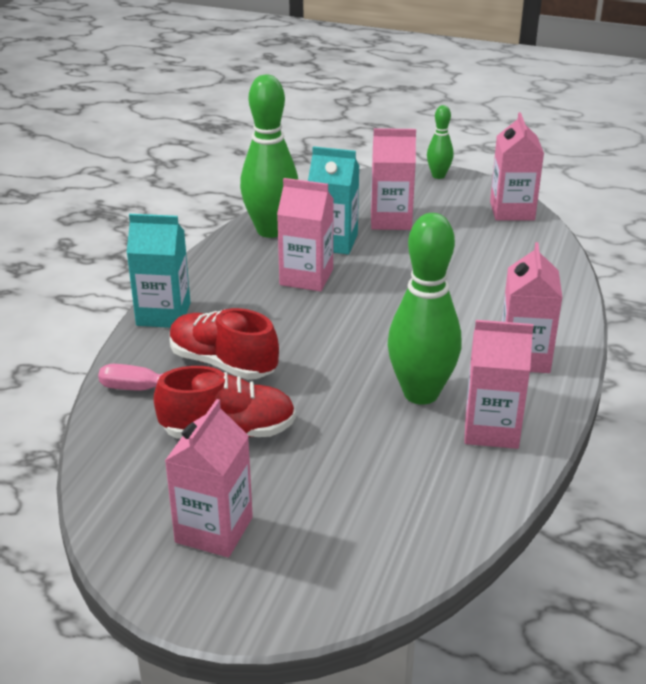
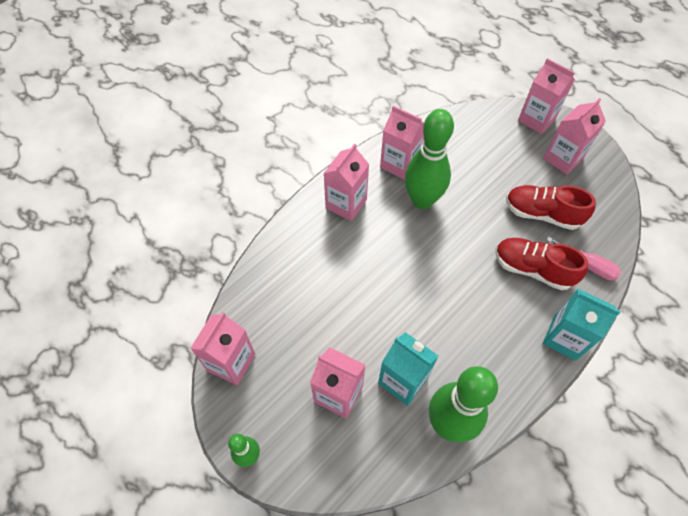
camera: 155 degrees left, 25 degrees up
(223, 363) = (532, 269): red shoe -> red shoe turned 150 degrees clockwise
(306, 277) = (444, 340): pink carton -> pink carton (536, 119)

